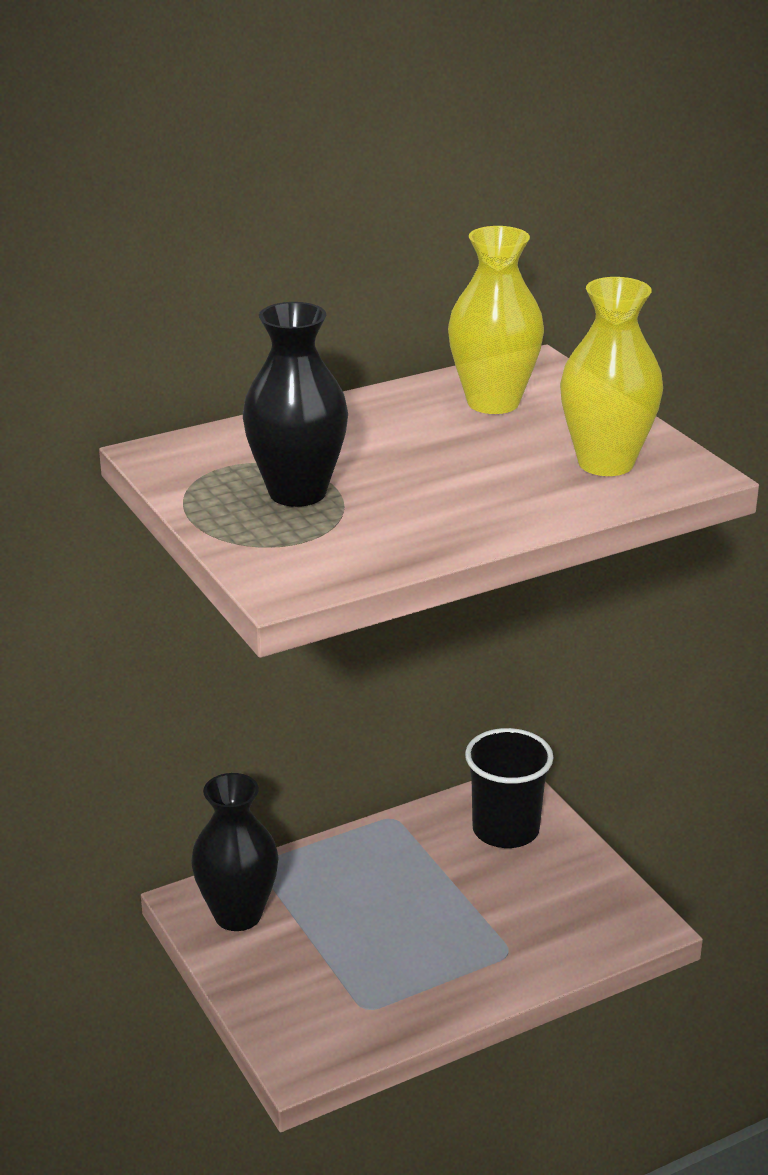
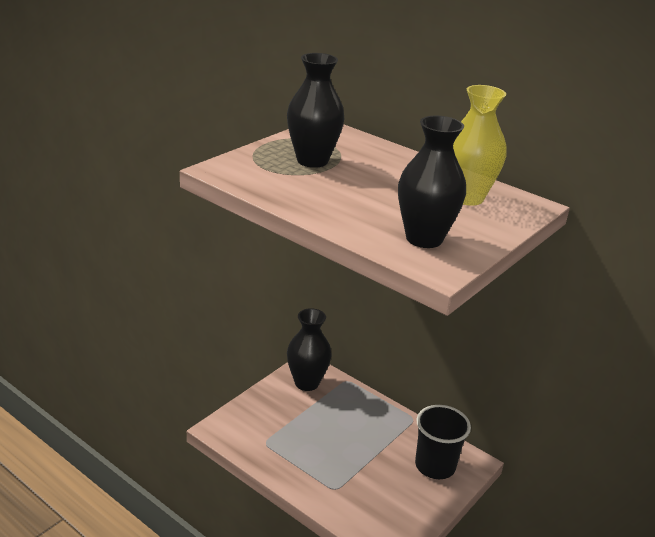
camera: 65 degrees right, 0 degrees up
(605, 463) = (424, 239): yellow vase -> black vase

